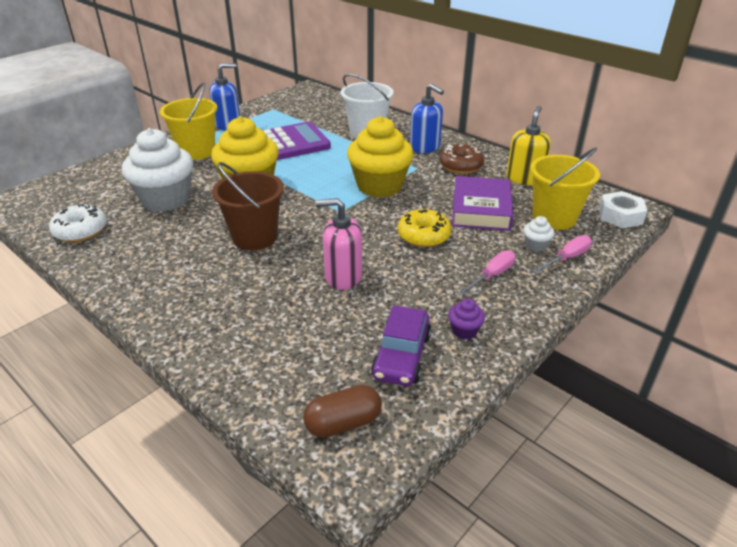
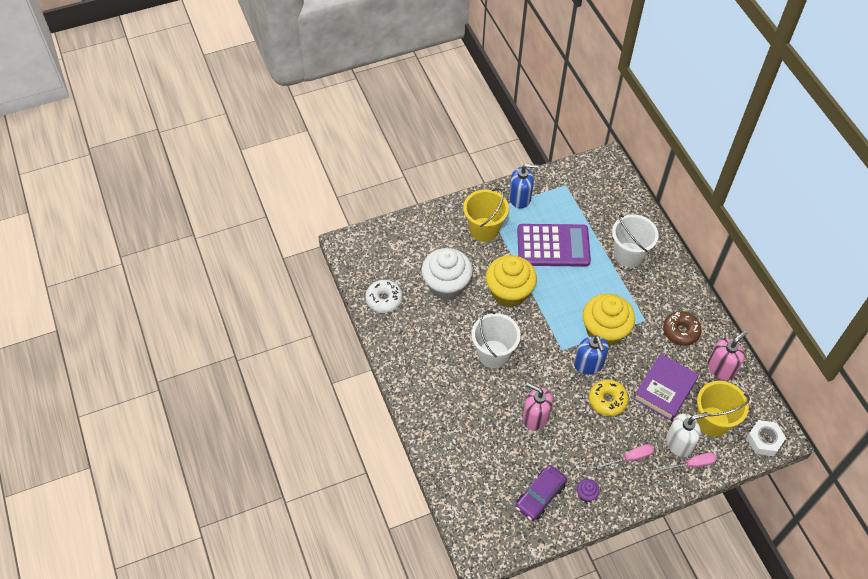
camera: 25 degrees right, 20 degrees up
(254, 237) = (493, 354): brown bucket -> white bucket
(343, 423) = (488, 526): brown capsule -> none
(425, 147) = (666, 295): blue soap dispenser -> blue soap dispenser (588, 364)
(524, 178) = (721, 368): yellow soap dispenser -> pink soap dispenser
(535, 245) = (679, 443): white cupcake -> white soap dispenser

